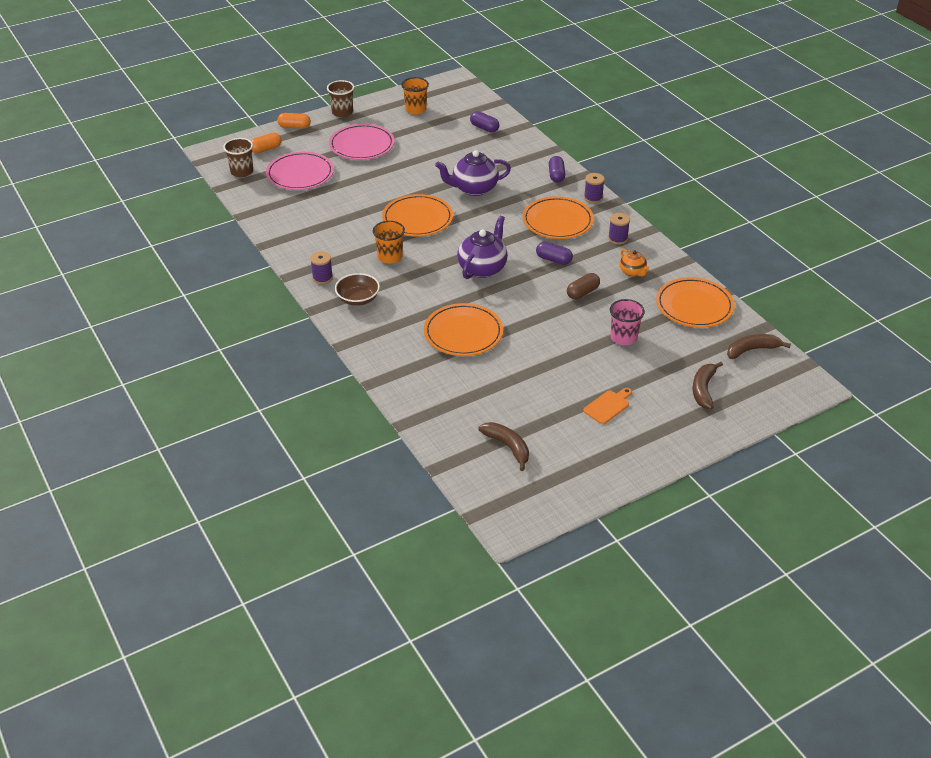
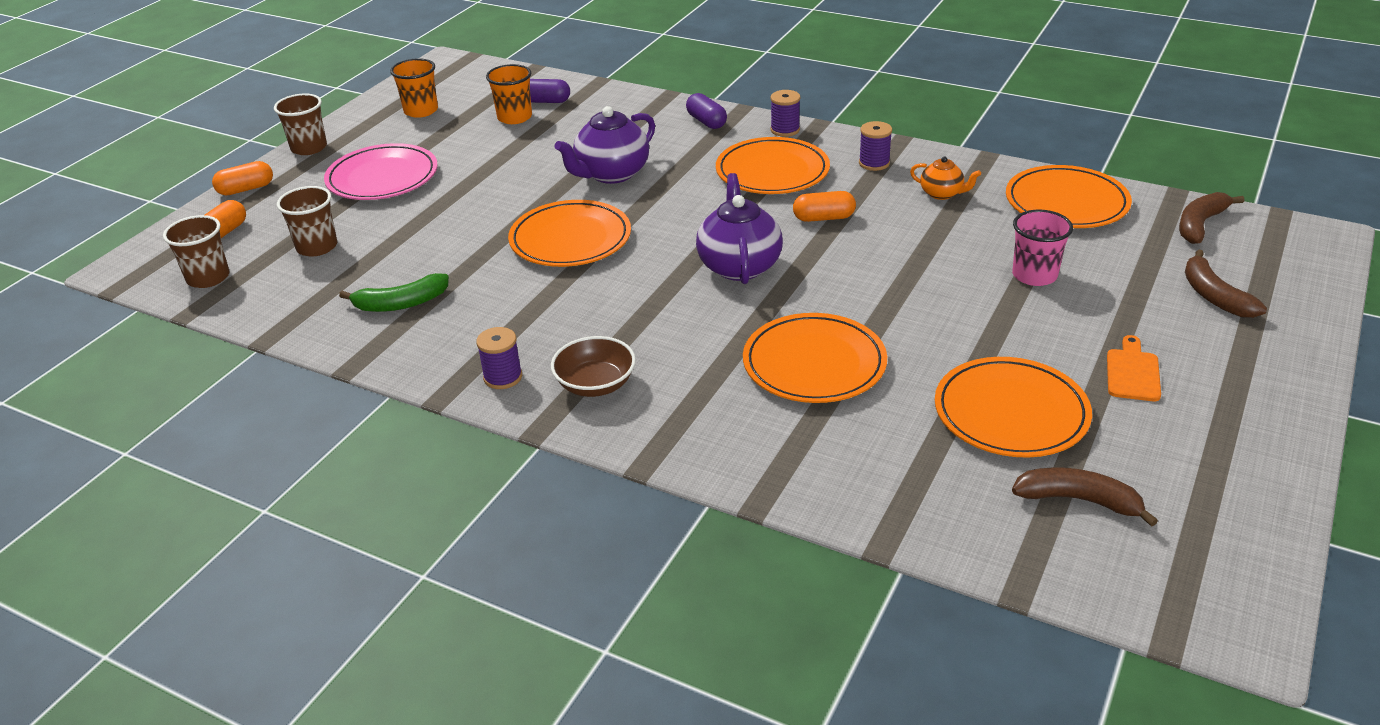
camera: 30 degrees left, 5 degrees down
(300, 174) = (317, 247): pink plate -> brown cup
(311, 221) = (400, 304): none -> green banana
(390, 257) = (583, 304): orange cup -> orange cup (514, 117)
(526, 397) = (1011, 413): none -> orange plate
(553, 260) = (823, 218): purple capsule -> orange capsule
(582, 293) = (912, 242): brown capsule -> none

